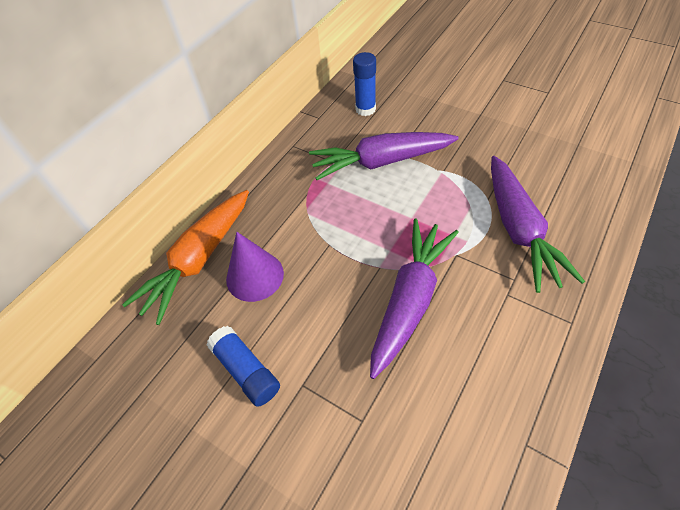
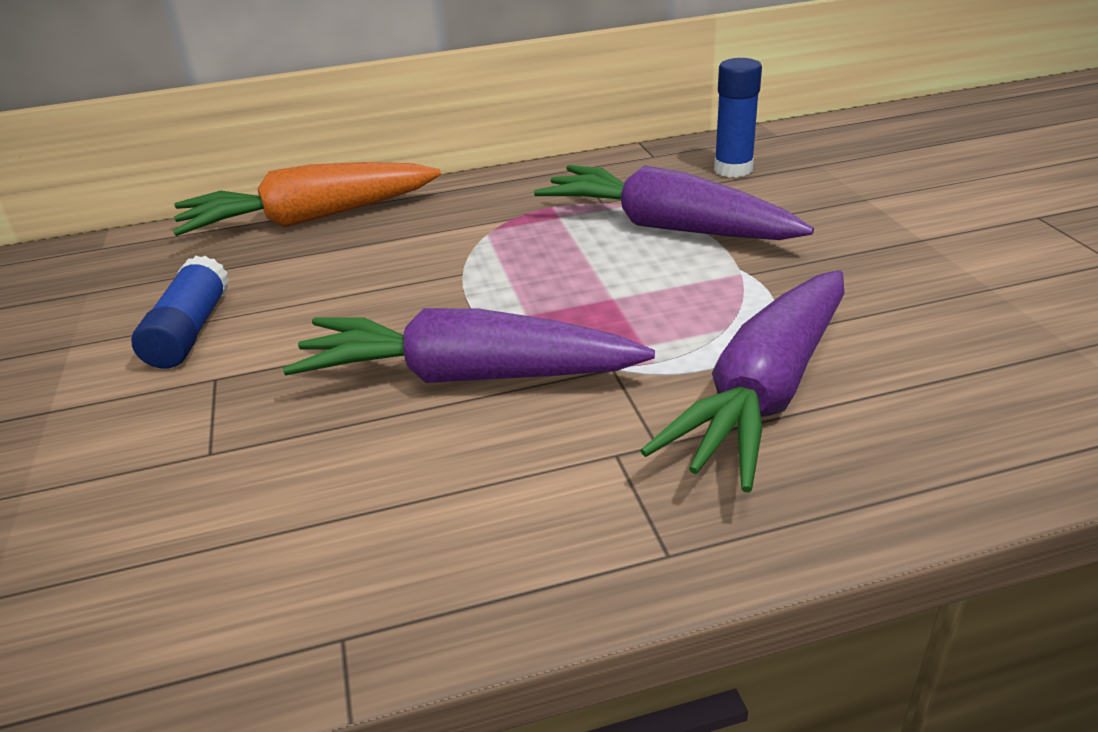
camera: 40 degrees right, 20 degrees down
(255, 276) = (336, 259): purple cone -> none
(410, 299) = (467, 376): purple carrot -> purple carrot turned 150 degrees counterclockwise

